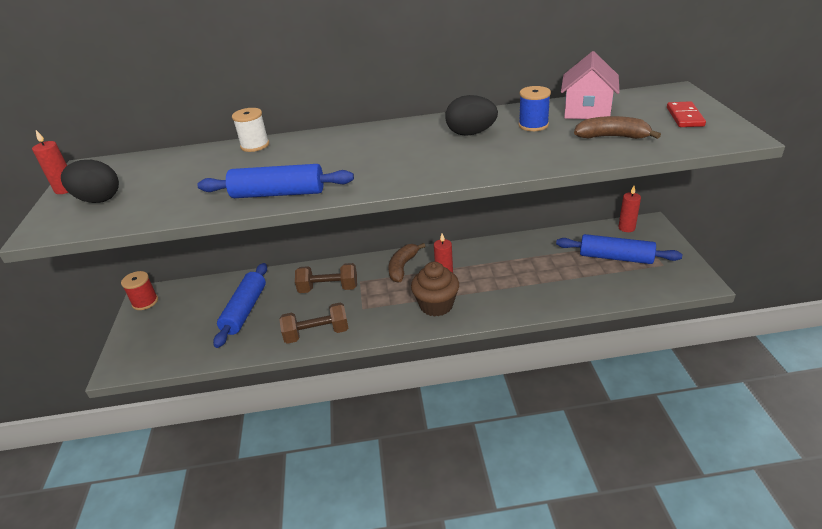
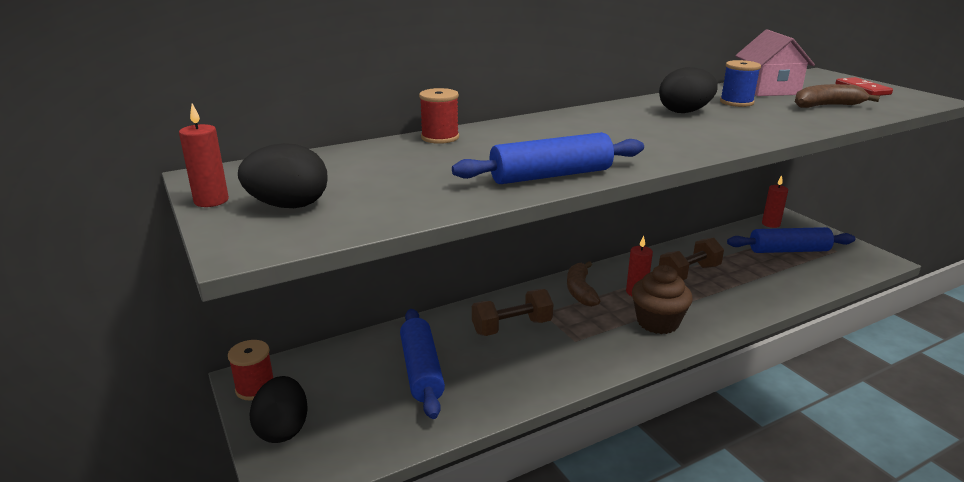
camera: 25 degrees left, 10 degrees down
(140, 333) = (283, 429): none -> black egg
(255, 145) = (440, 137): white spool -> red spool
(317, 333) = (545, 378): brown dumbbell -> brown dumbbell (689, 273)

